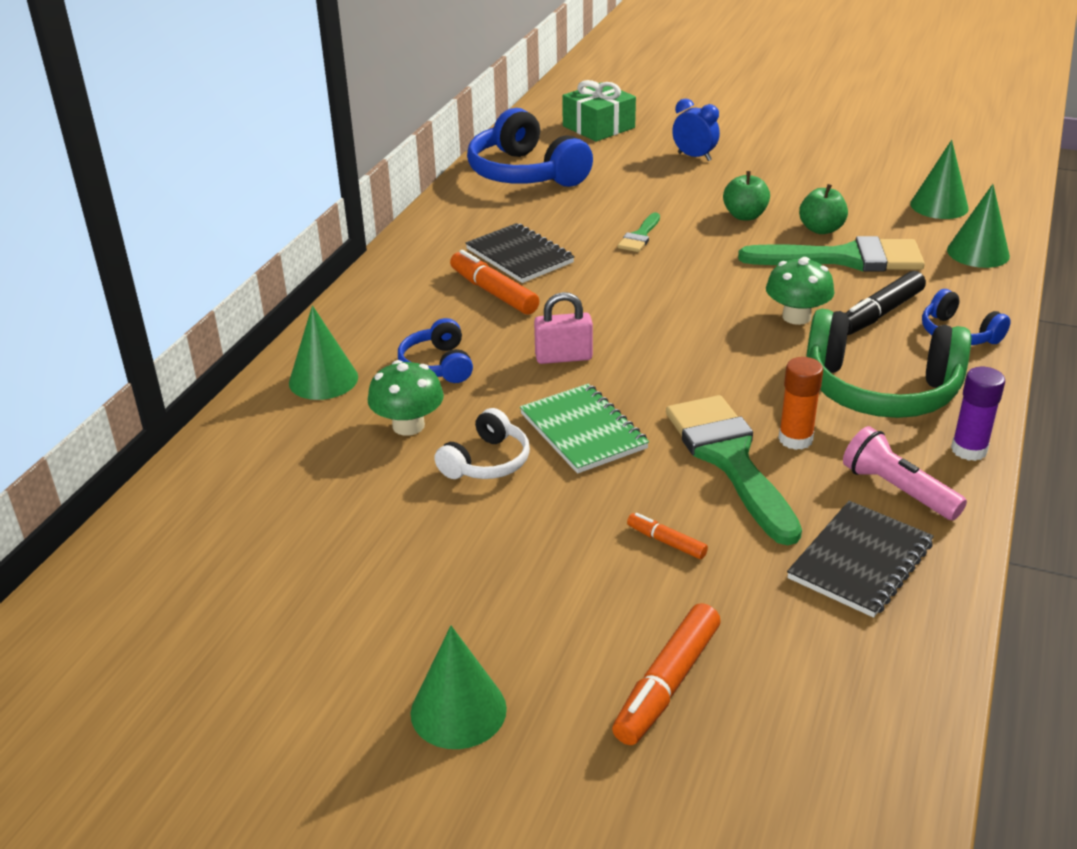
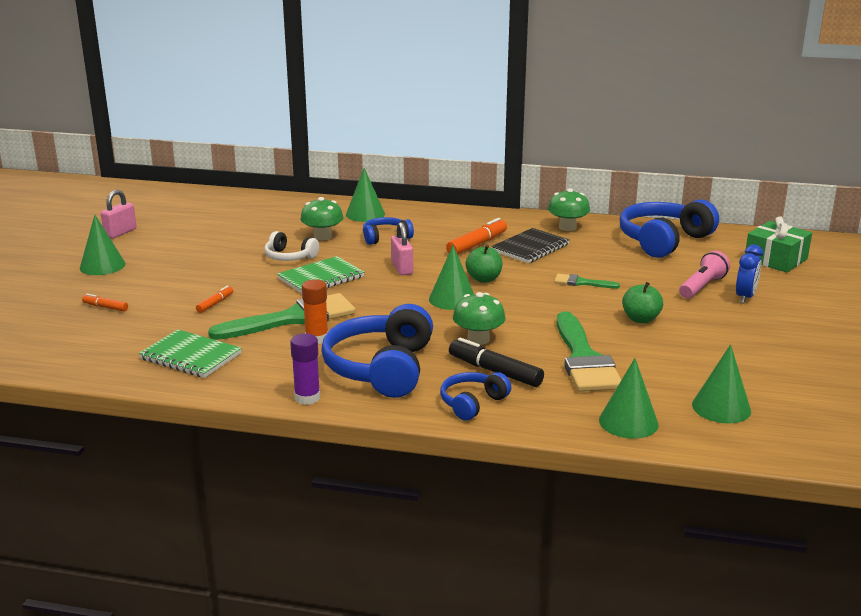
camera: 80 degrees right, 10 degrees down
(272, 699) = (120, 233): none -> pink padlock
(457, 224) = (567, 227): none -> green mushroom
(666, 684) = (105, 307): orange marker -> orange marker, size x0.54
(676, 325) = (452, 299): none -> green cone
(821, 229) = (634, 350): green apple -> green apple (484, 279)
(860, 561) = (190, 356): black notebook -> green notebook
(880, 390) = (381, 368): green headphones -> blue headphones
(897, 490) = (261, 370): pink flashlight -> pink flashlight (702, 286)

